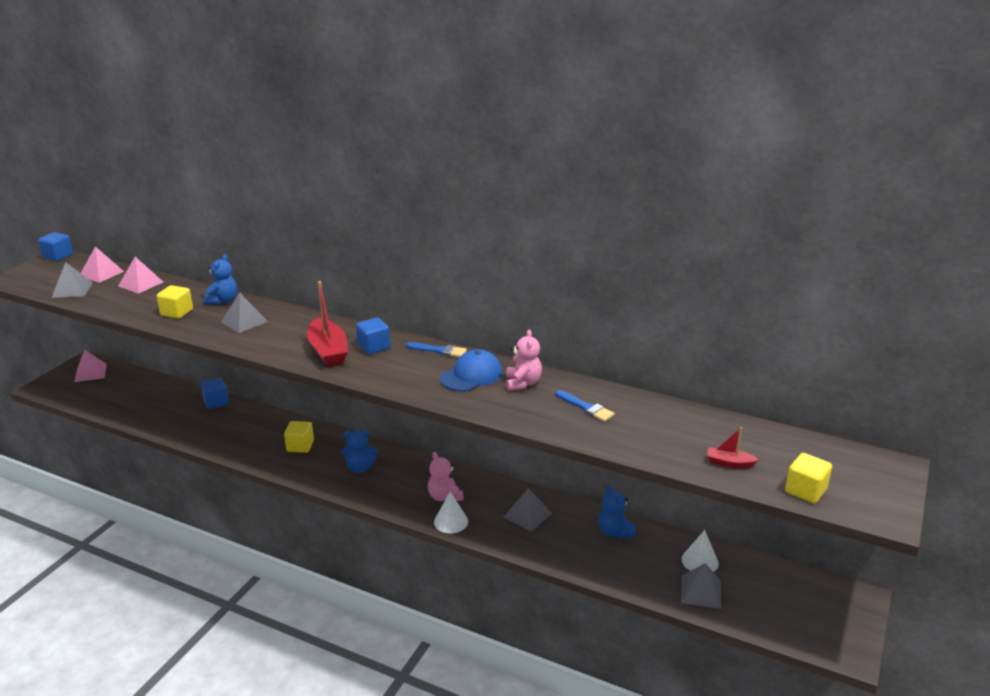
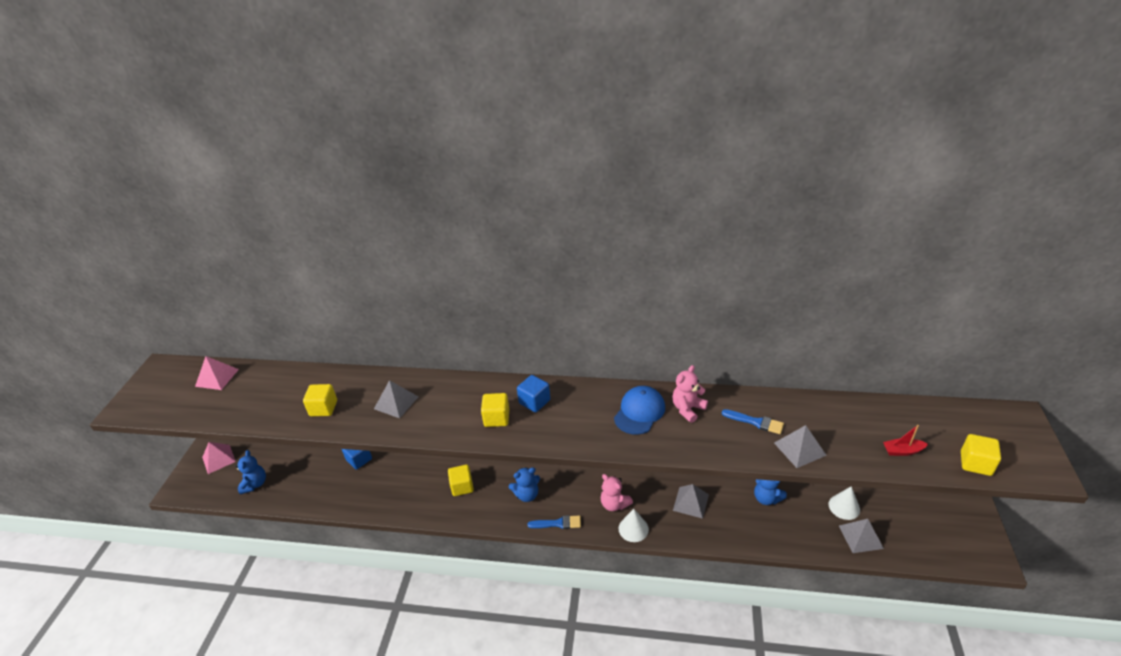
camera: 15 degrees left, 10 degrees up
(58, 256) = (158, 366): blue cube -> none
(72, 290) = (198, 406): grey pyramid -> grey pyramid (799, 449)
(140, 284) = (265, 381): pink pyramid -> none
(223, 301) = (360, 382): blue teddy bear -> blue teddy bear (255, 484)
(328, 351) = (496, 418): red boat -> yellow cube
(439, 351) = (594, 390): blue brush -> blue brush (558, 523)
(523, 383) = (688, 409): pink teddy bear -> pink teddy bear turned 120 degrees counterclockwise

